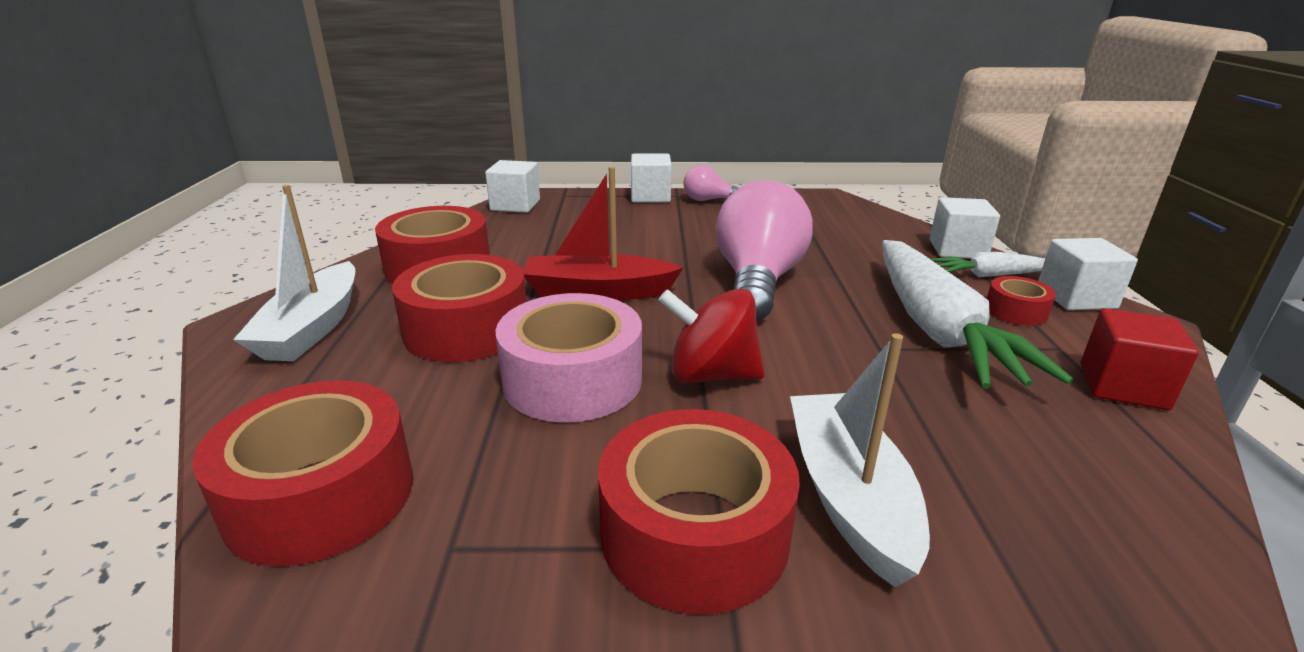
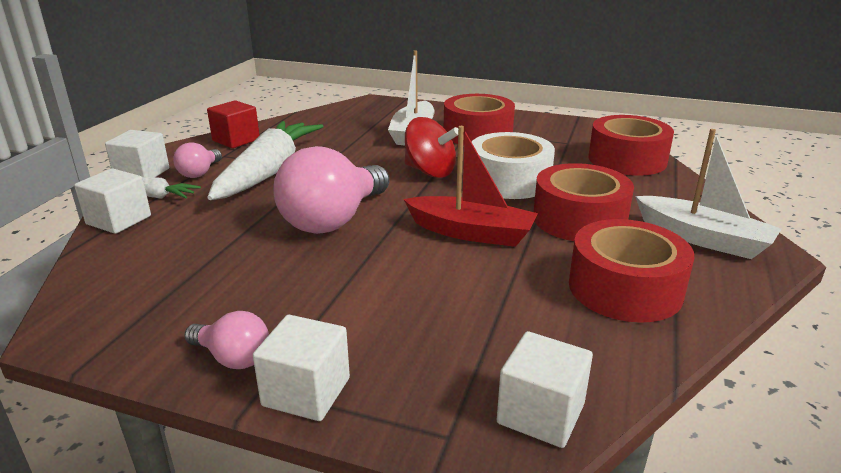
camera: 160 degrees left, 0 degrees up
(312, 328) = (703, 239): white boat -> white boat turned 105 degrees clockwise
(572, 379) = (509, 181): pink tape -> white tape
(1015, 311) = (200, 173): red tape -> pink light bulb

